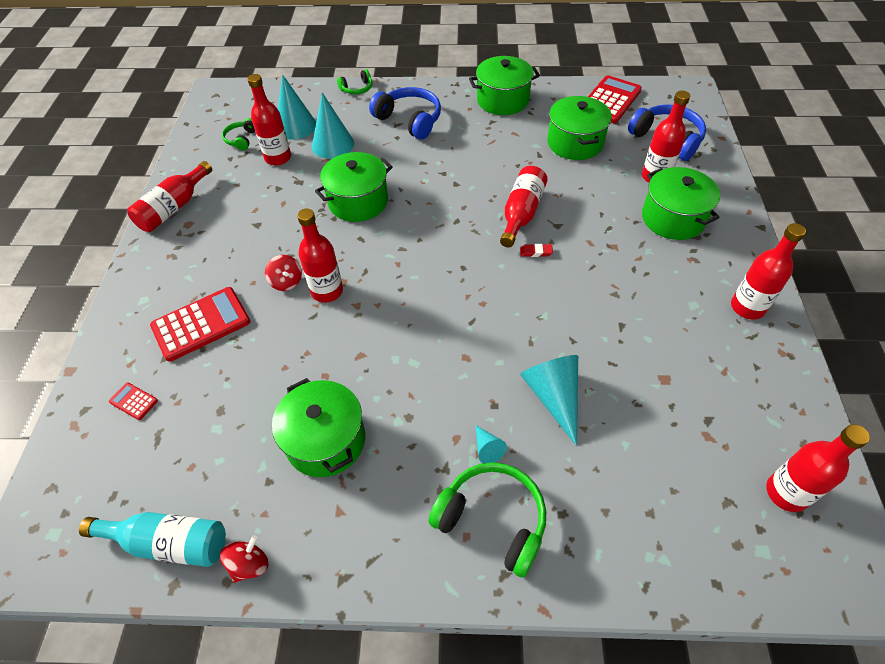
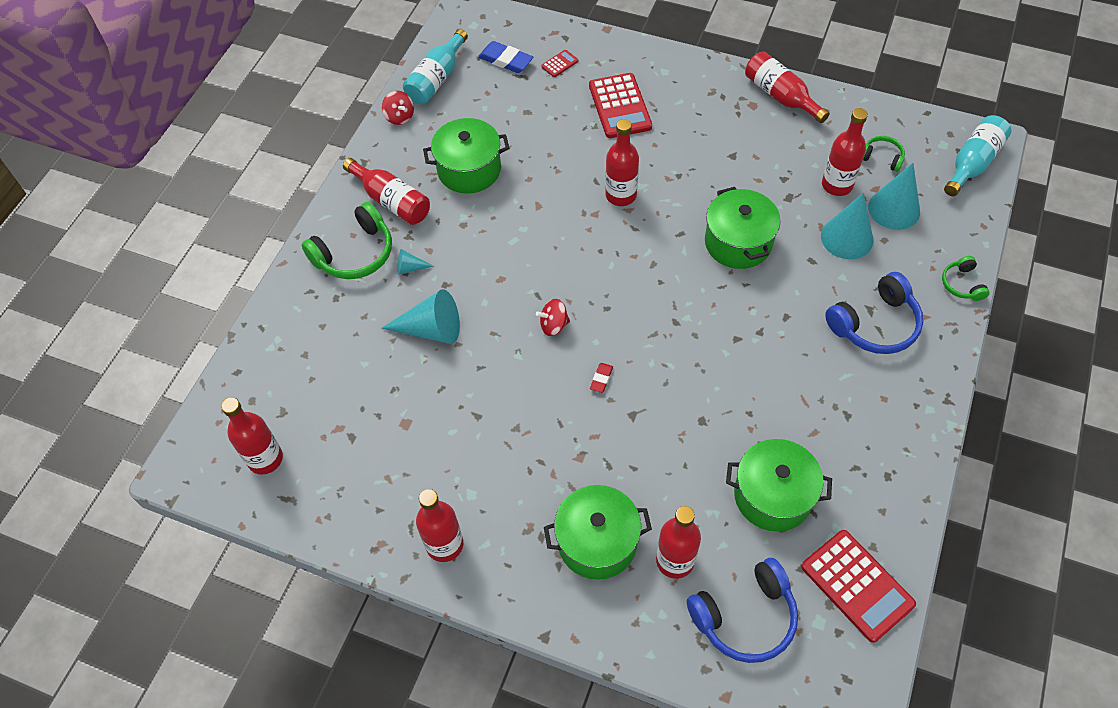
camera: 110 degrees right, 5 degrees up
(128, 465) = (505, 60): none -> blue eraser
(238, 96) = (972, 163): none -> turquoise bottle
(286, 282) = (645, 168): red spinning top -> red spinning top (553, 325)
(502, 100) = (893, 444): green pot -> none
(521, 213) = (664, 386): red bottle -> red bottle (391, 201)

